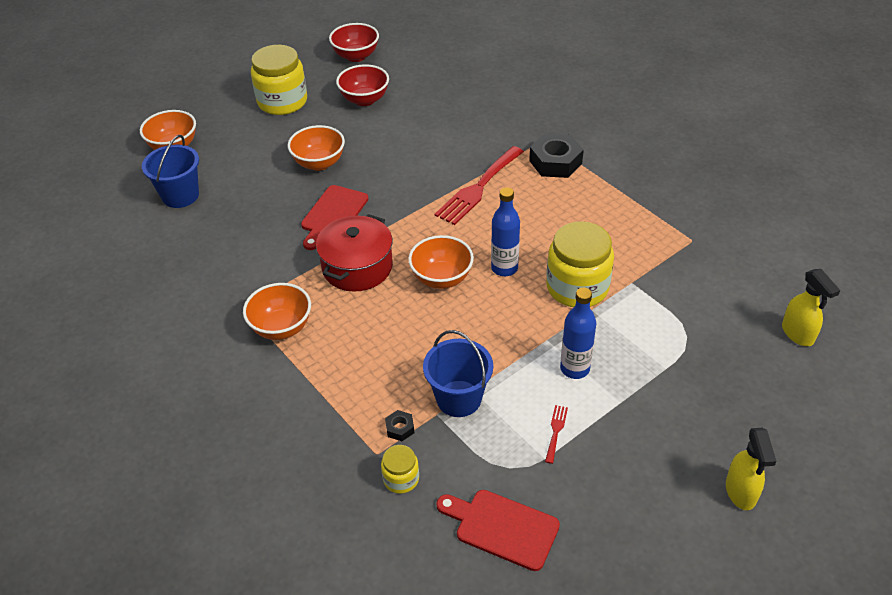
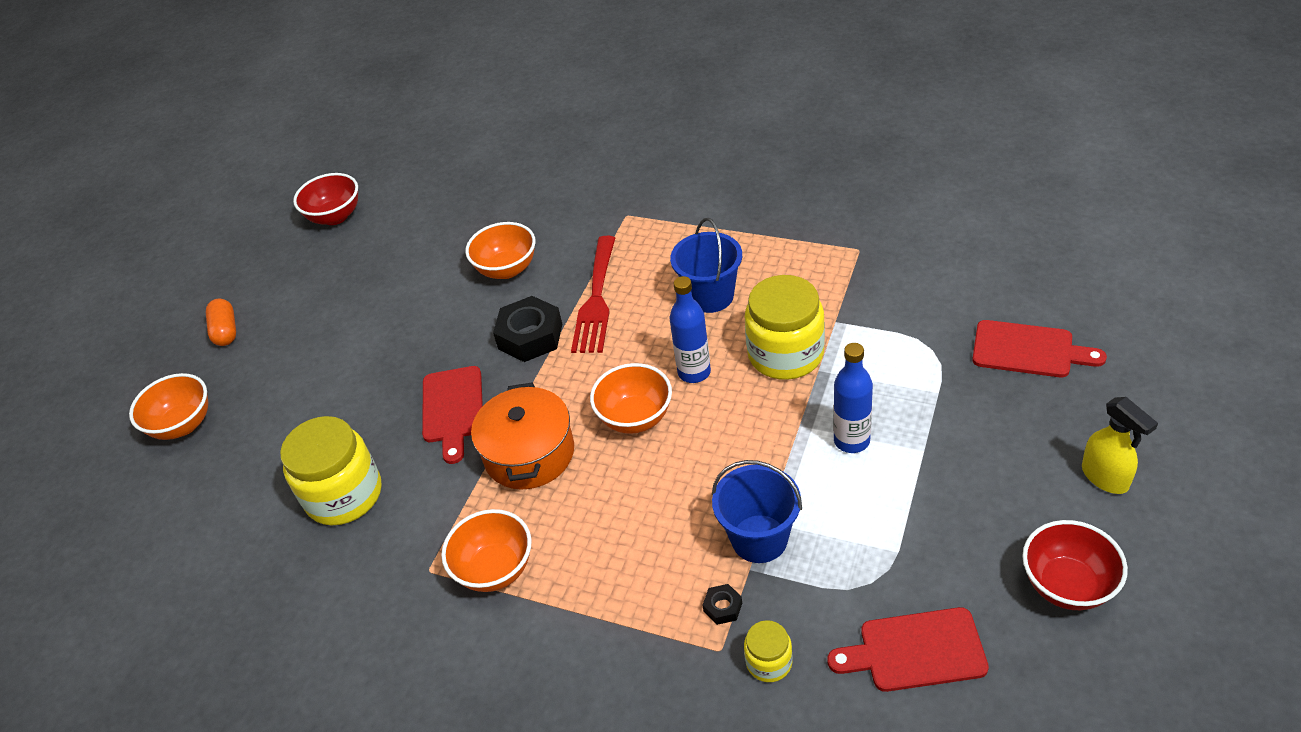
camera: 25 degrees left, 0 degrees up
(180, 195) = (240, 479): blue bucket -> blue bucket (710, 296)
(238, 100) = (226, 331): none -> orange capsule
(282, 102) = (285, 308): yellow jar -> yellow jar (344, 495)
(319, 163) = (388, 358): orange bowl -> orange bowl (507, 269)
(357, 267) = (529, 453): red pot -> orange pot
(364, 100) = (386, 261): red bowl -> red bowl (1067, 585)
(555, 162) = (657, 233): black nut -> black nut (530, 336)
(556, 431) = (886, 516): red fork -> none
(760, 373) = (1028, 350): none -> red cutting board
(798, 334) = (1029, 293): yellow spray bottle -> none

